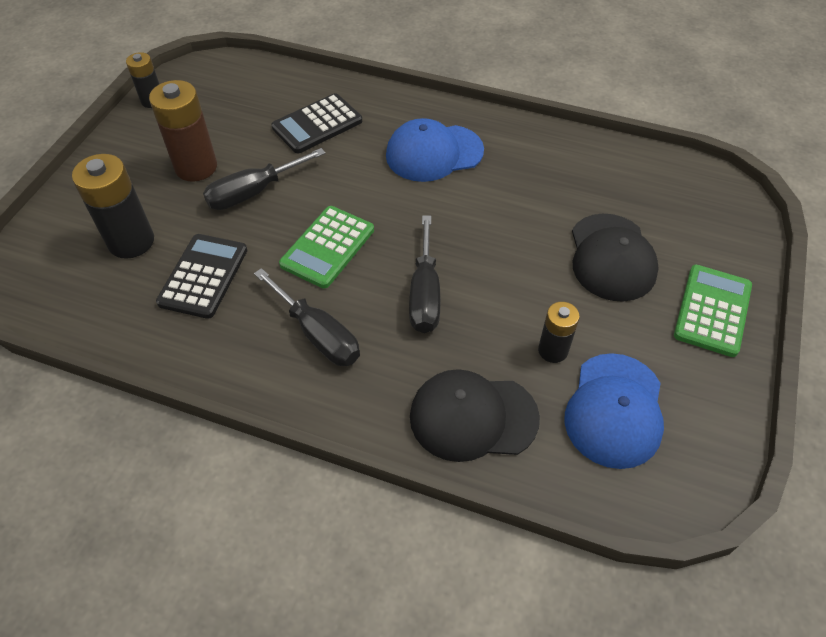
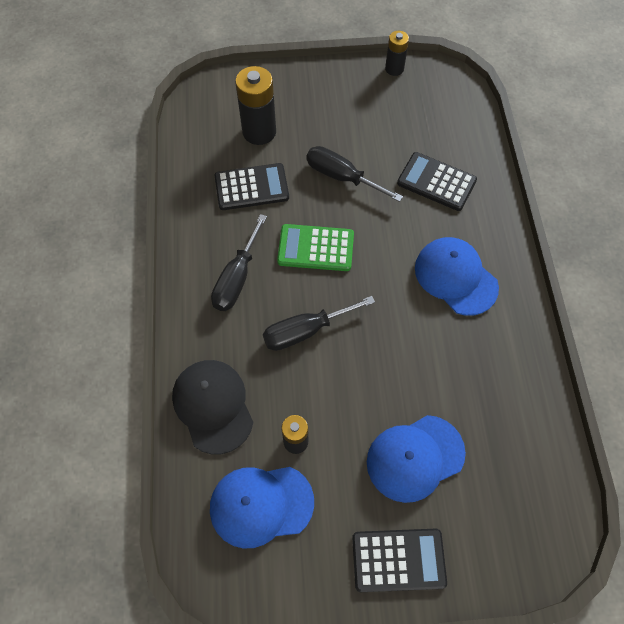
camera: 65 degrees right, 10 degrees up
(196, 167) = (345, 130): brown battery -> none
(611, 257) = (415, 458): black cap -> blue cap
(712, 310) = (398, 560): green calculator -> black calculator

